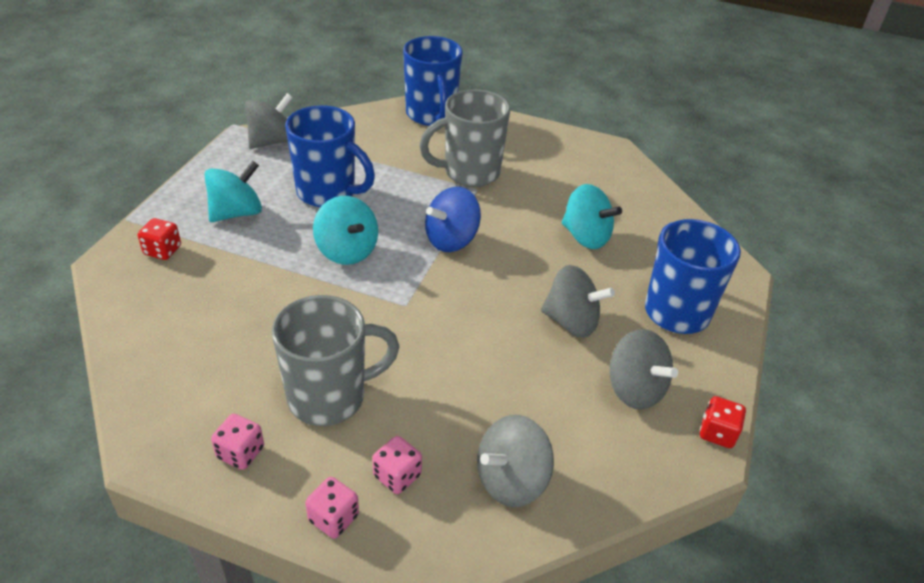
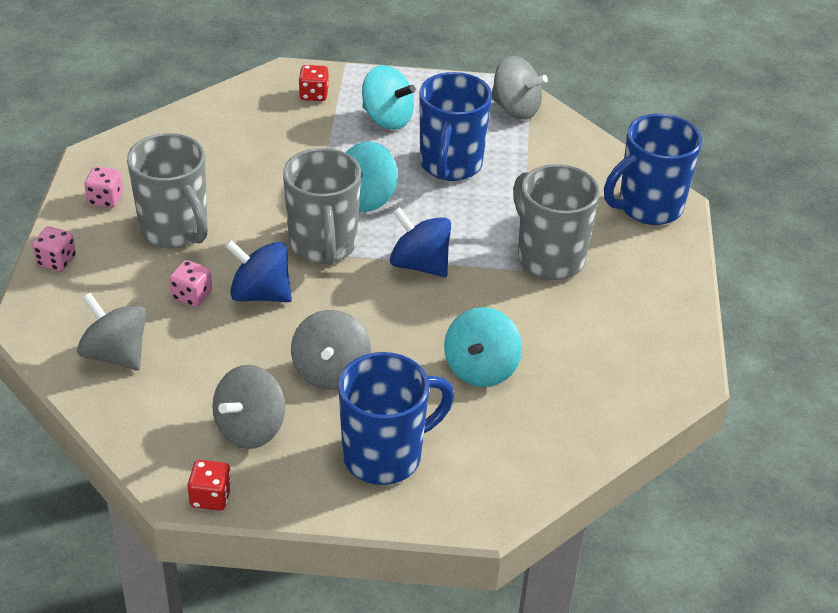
camera: 75 degrees right, 0 degrees up
(397, 476) = (104, 286): pink dice -> pink dice (192, 295)
(402, 292) = (323, 246): none -> grey mug
(454, 348) = (260, 294): none -> blue spinning top

